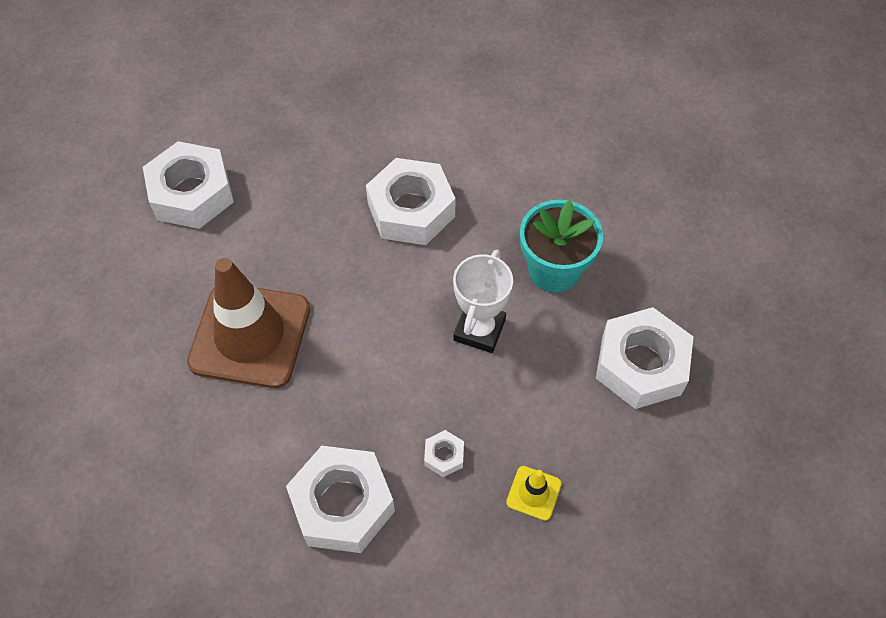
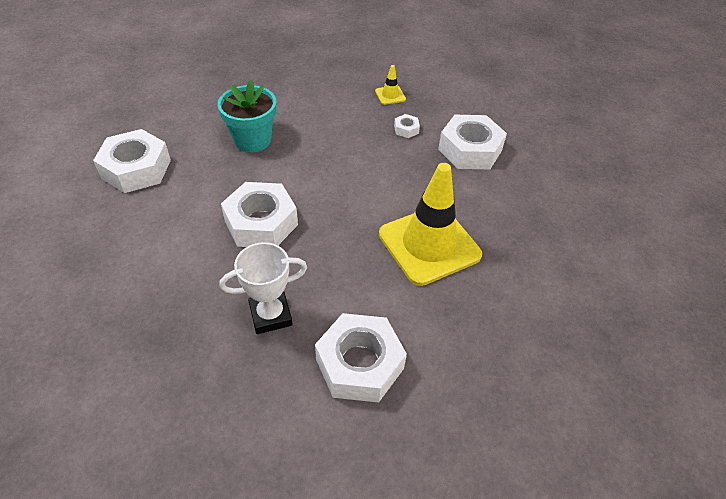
camera: 130 degrees left, 10 degrees down
(250, 335) = (429, 244): brown traffic cone -> yellow traffic cone
(479, 330) = (322, 150): white trophy -> white trophy (270, 315)
(641, 365) = (286, 89): white nut -> white nut (136, 169)

